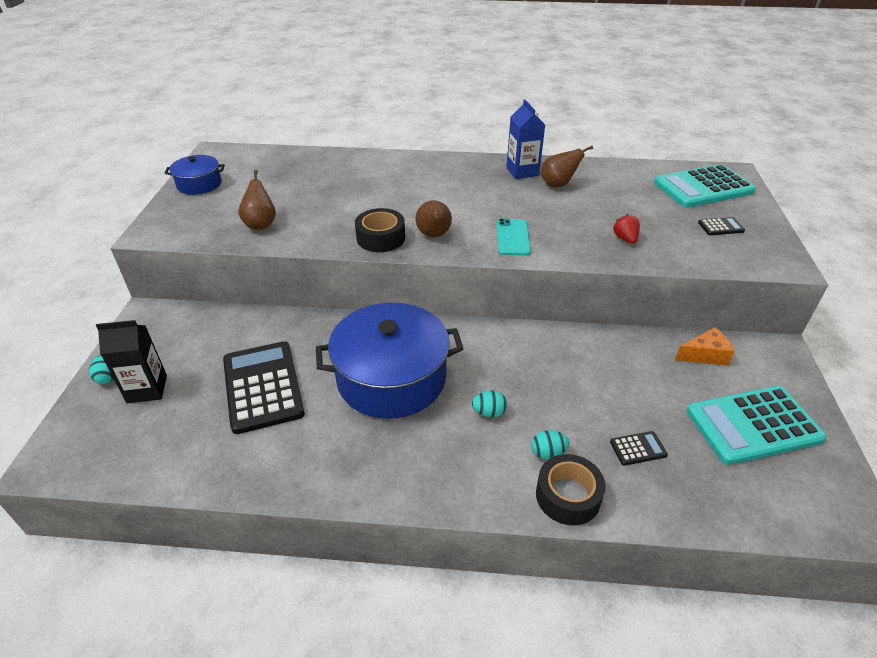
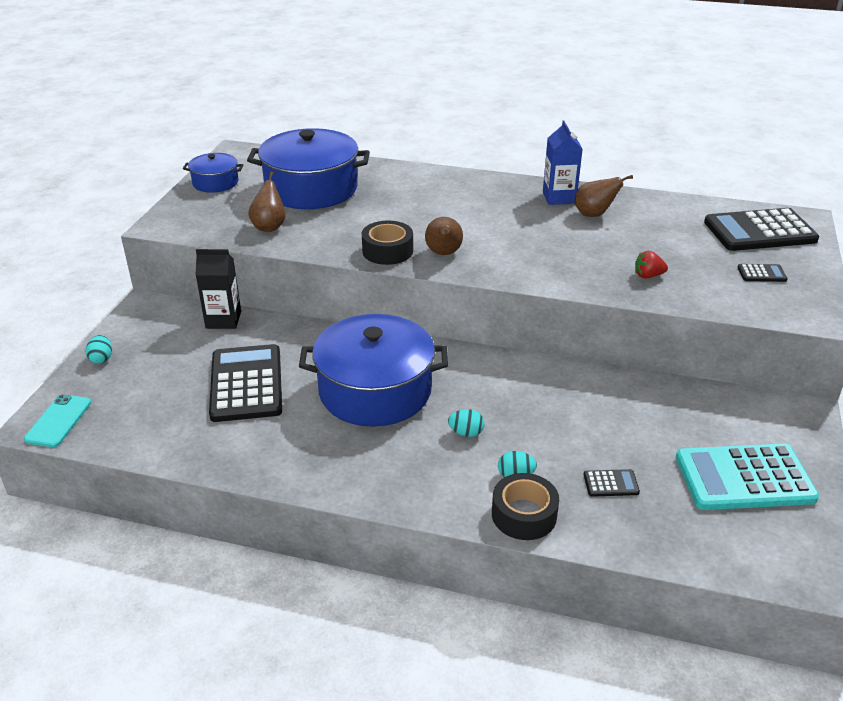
camera: 10 degrees right, 5 degrees down
(147, 389) = (136, 373): black carton -> black carton (223, 320)
(294, 182) = (311, 189): none -> blue pot
(513, 237) = (526, 263): turquoise phone -> turquoise phone (58, 421)
(625, 239) = (648, 276): red strawberry -> red strawberry turned 90 degrees counterclockwise
(703, 187) = (759, 231): turquoise calculator -> black calculator
(705, 355) = (717, 407): orange cheese -> none

